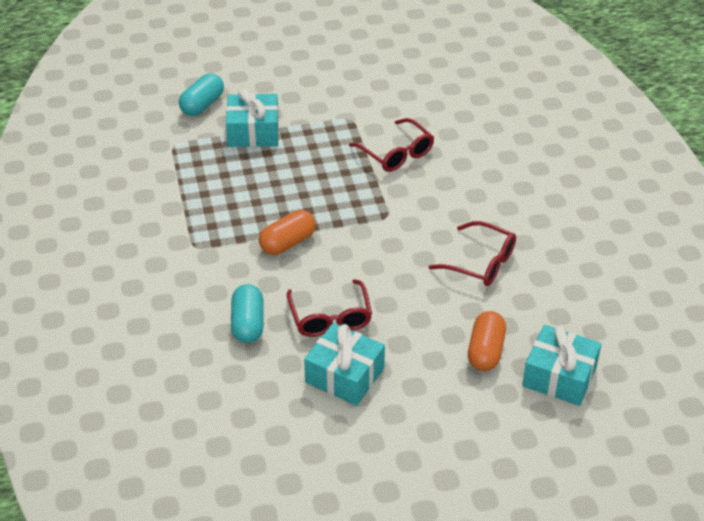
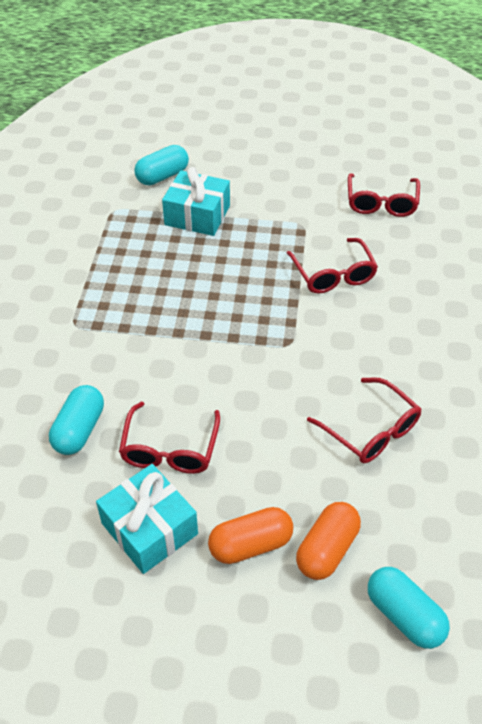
camera: 20 degrees right, 5 degrees up
(288, 243) = (169, 346): orange capsule -> orange capsule (250, 545)
(409, 85) = (381, 203): none -> red glasses
(559, 376) = (404, 615): turquoise gift -> turquoise capsule

